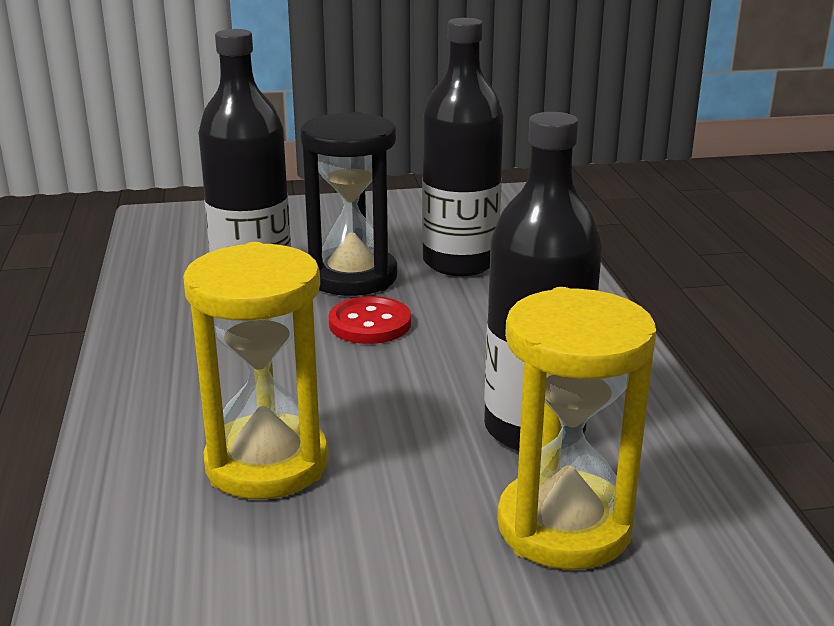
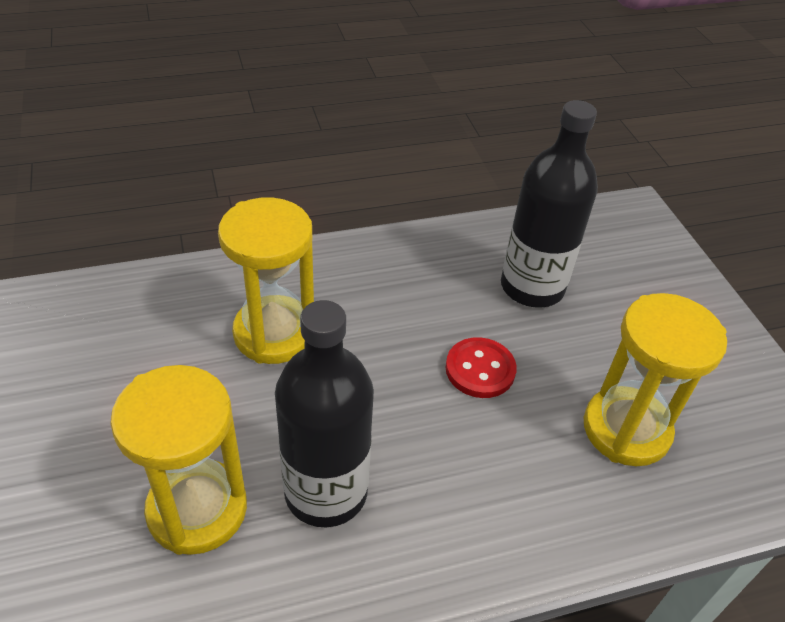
camera: 80 degrees right, 20 degrees up
(352, 277) = (564, 349): black hourglass -> none
(460, 262) = (626, 429): black bottle -> yellow hourglass

